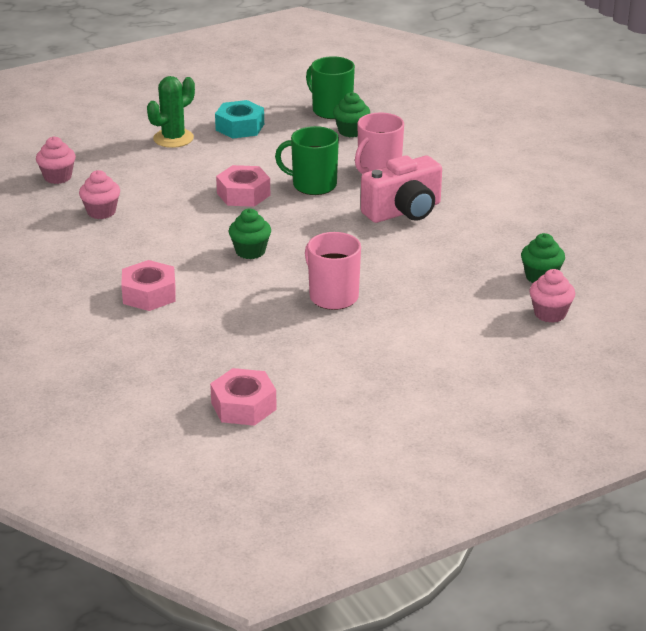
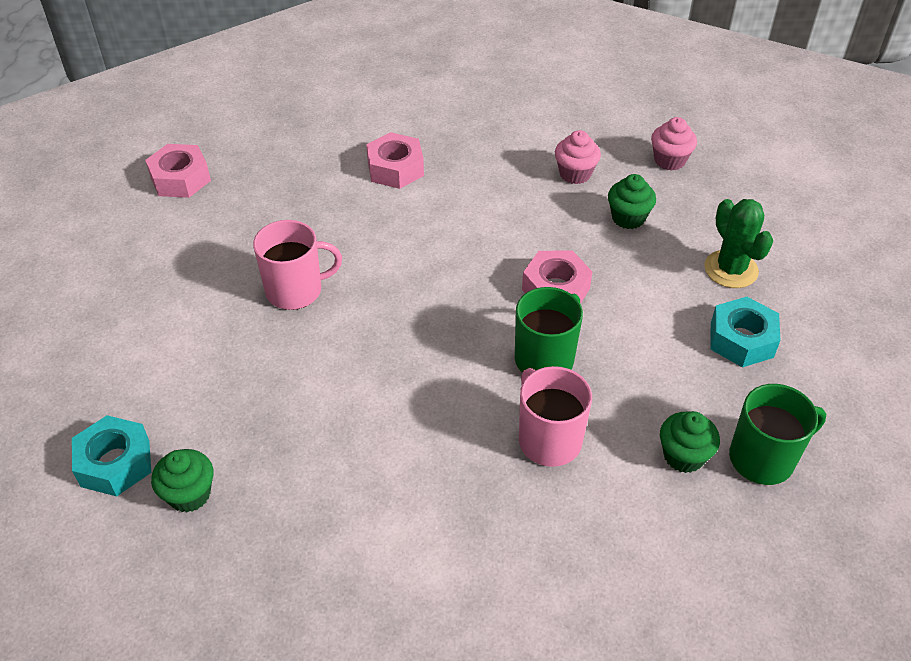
camera: 115 degrees right, 15 degrees up
(250, 251) = (426, 257): green cupcake -> green cupcake (628, 218)
(404, 211) = (428, 423): pink camera -> none
(550, 314) = (115, 463): pink cupcake -> turquoise nut

